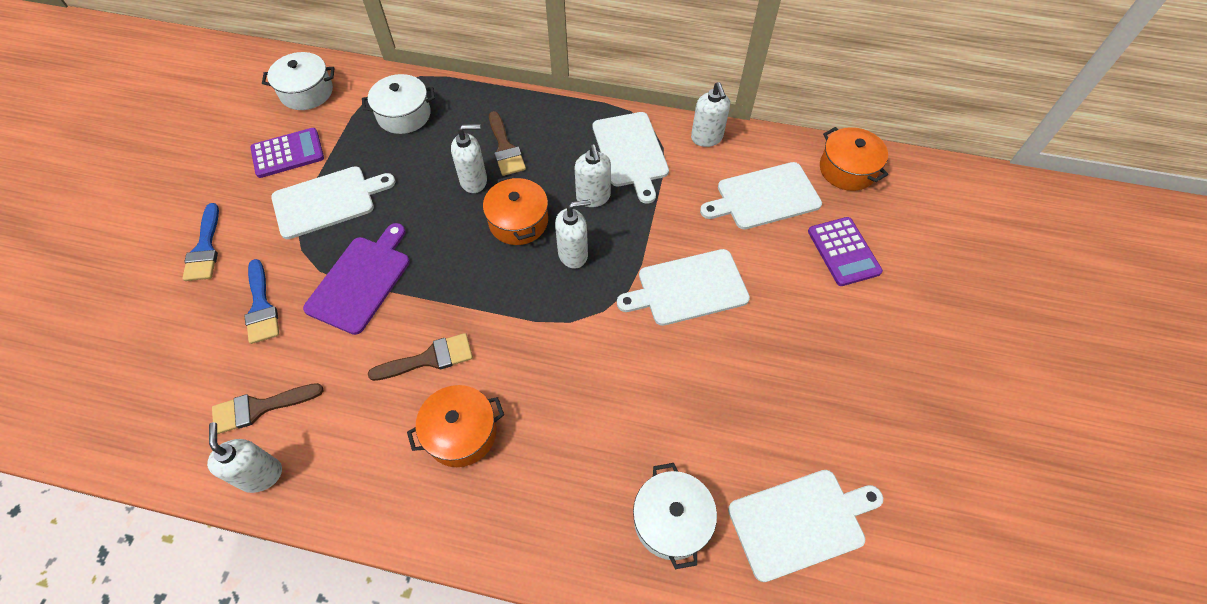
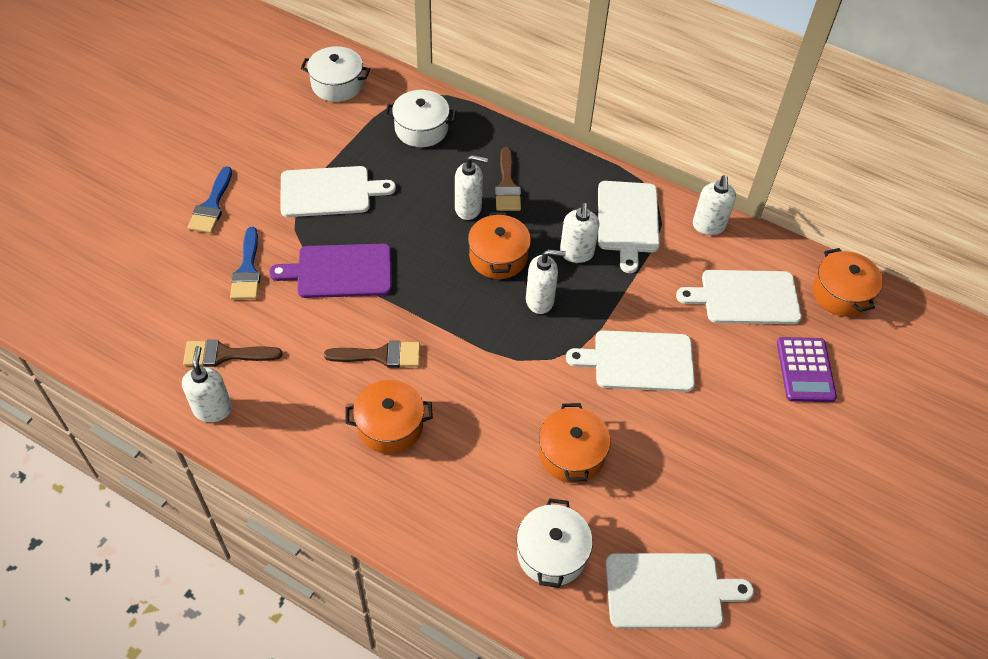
camera: 15 degrees right, 5 degrees down
(288, 153) = (305, 138): purple calculator -> none
(361, 281) = (340, 271): purple cutting board -> purple cutting board turned 135 degrees counterclockwise
(655, 405) = (571, 454): none -> orange pot

